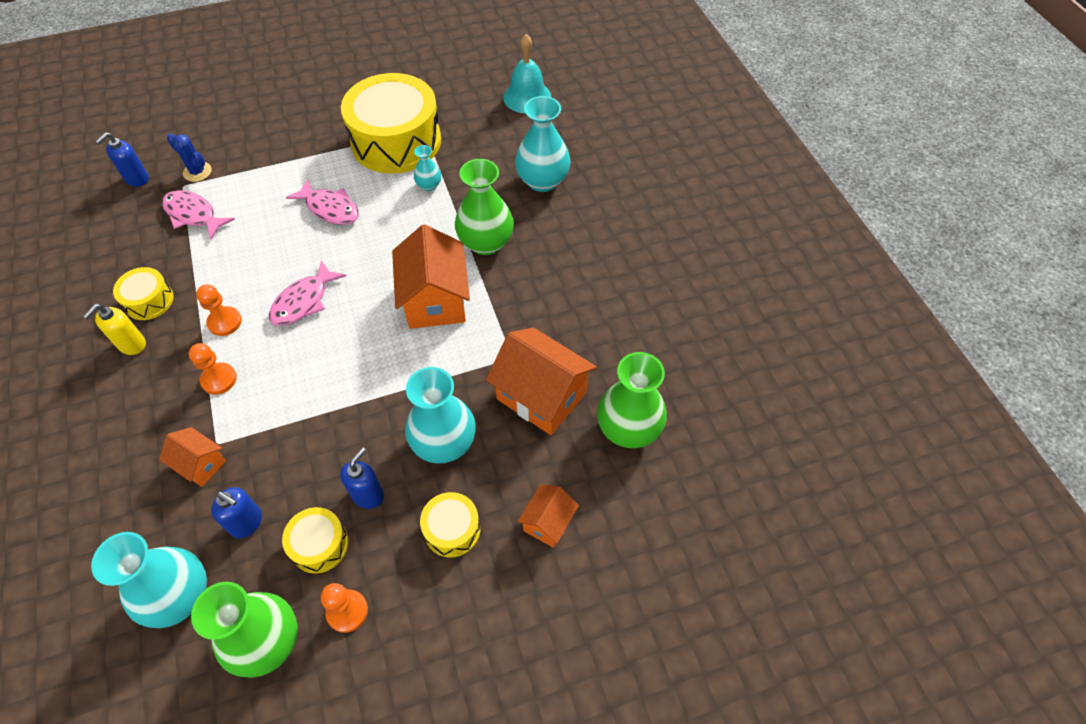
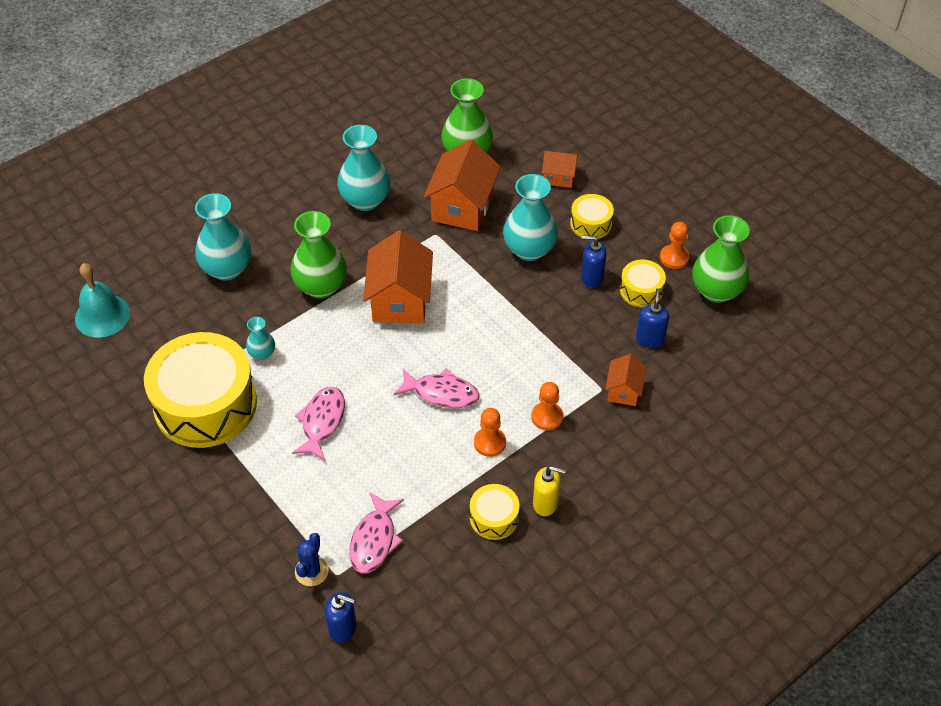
camera: 110 degrees left, 5 degrees down
(179, 596) = (719, 352): turquoise vase -> turquoise vase (365, 200)
(435, 300) = (400, 300): orange house -> orange house turned 60 degrees counterclockwise

